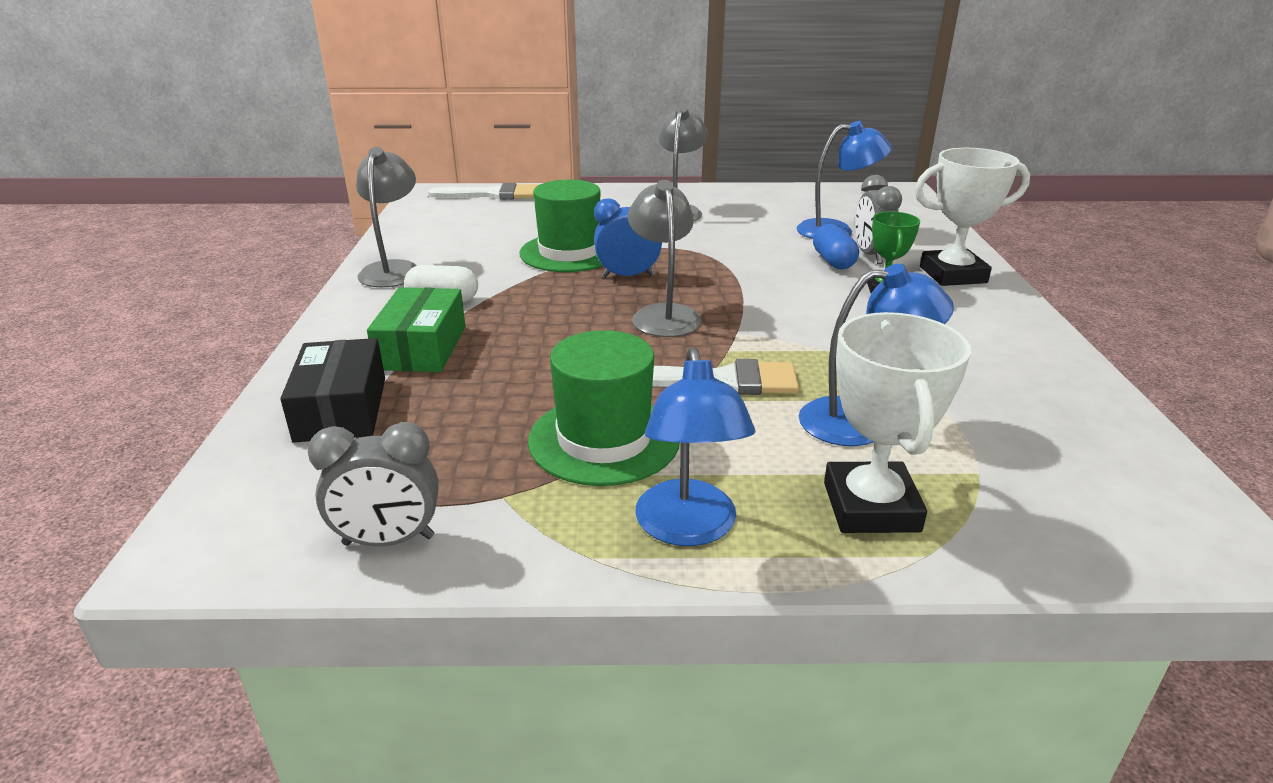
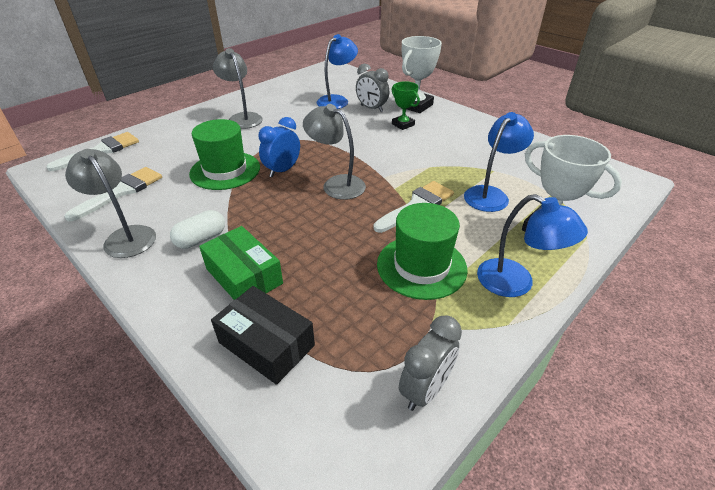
camera: 45 degrees left, 10 degrees up
(451, 233) = (122, 191): none -> white brush
(833, 261) = (362, 118): blue capsule -> none

